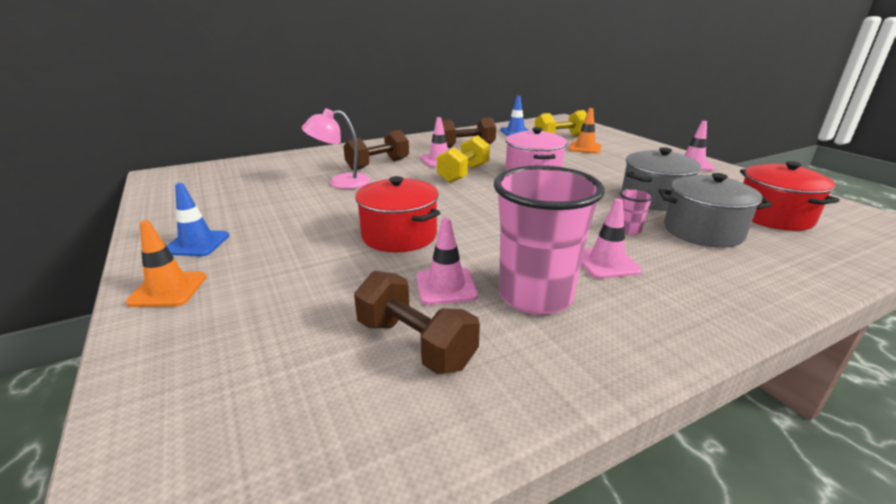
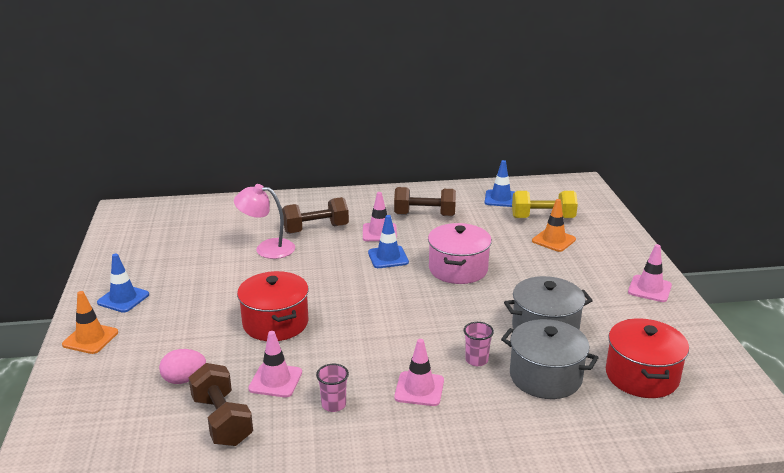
camera: 20 degrees right, 0 degrees up
(329, 308) = (184, 379): none -> pink egg
(463, 174) = (388, 257): yellow dumbbell -> blue traffic cone
(535, 296) = (333, 405): pink cup -> pink cup, size x0.42

